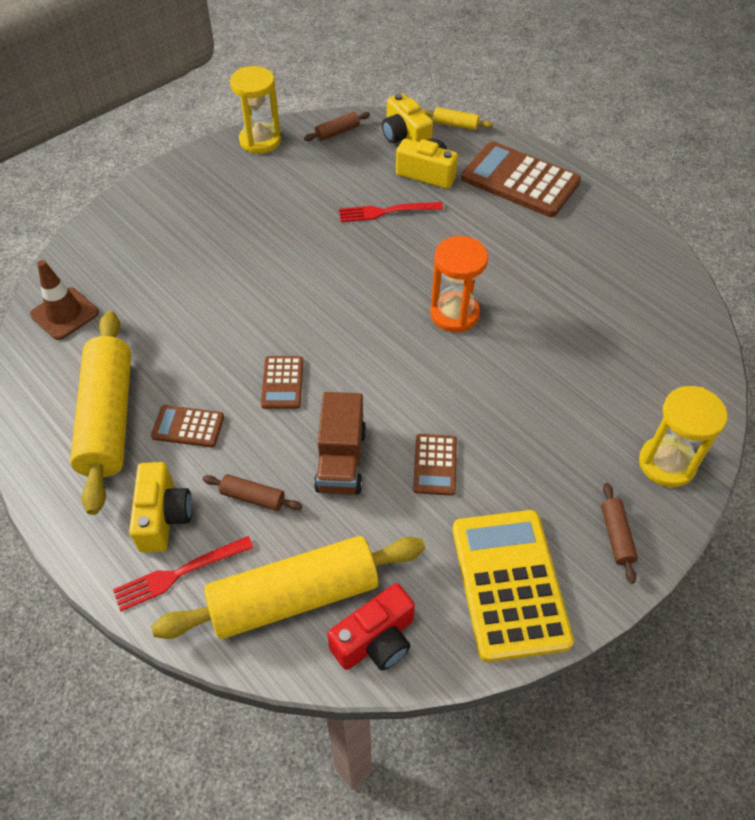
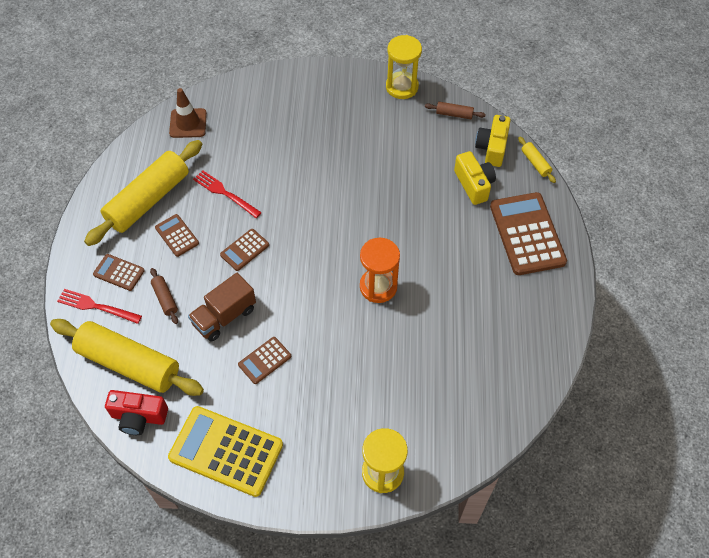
camera: 45 degrees right, 5 degrees up
(163, 517) = (119, 272): yellow camera -> brown calculator
(385, 212) = (418, 191): red fork -> red fork (224, 193)
(509, 584) = (226, 451): yellow calculator -> yellow calculator turned 105 degrees counterclockwise
(616, 536) = (306, 481): brown rolling pin -> none

